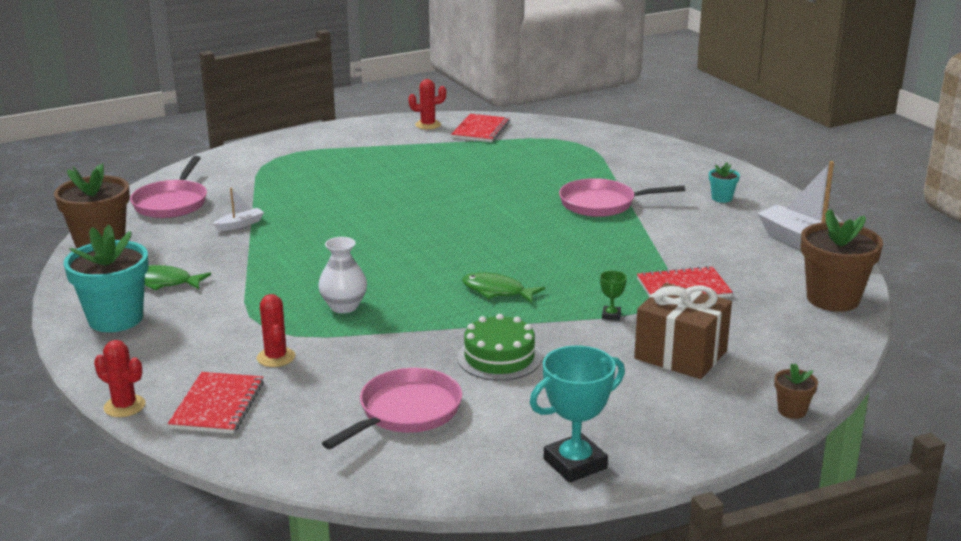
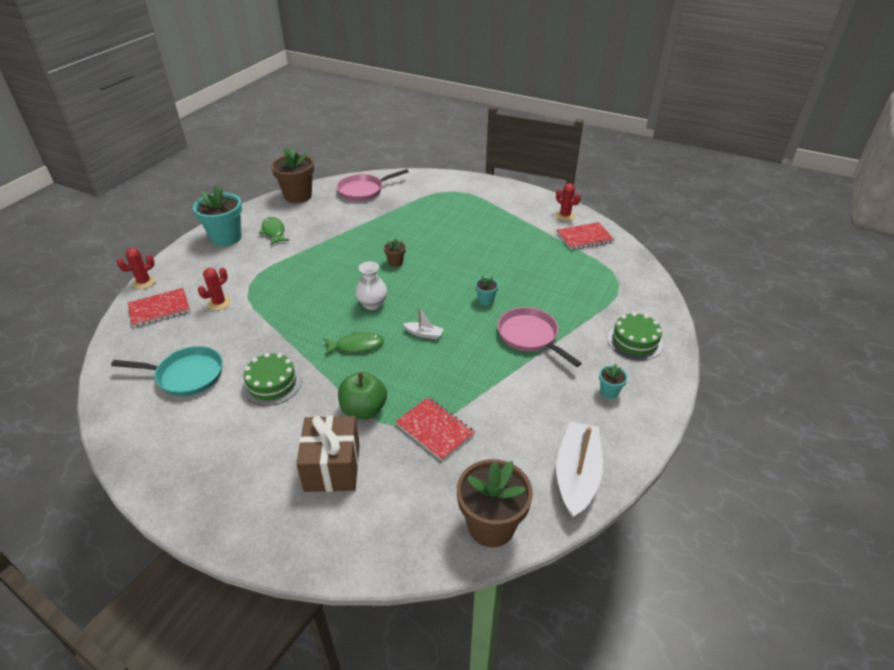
camera: 55 degrees right, 15 degrees up
(124, 406) = (144, 282): red cactus -> red cactus turned 60 degrees clockwise
(240, 224) = (358, 221): white boat -> white boat (424, 334)
(344, 306) = (292, 298): white vase -> white vase (372, 304)
(405, 412) = (186, 375): pink pan -> turquoise pan
(497, 291) = (357, 345): green fish -> green fish turned 90 degrees clockwise
(514, 205) = (485, 300): none -> turquoise flower pot
(575, 464) = (161, 472): turquoise trophy -> none
(611, 315) = (363, 410): green trophy -> green apple
(669, 166) = (634, 341): none -> green cake
(792, 410) = (288, 563): brown flower pot -> brown flower pot (395, 262)

